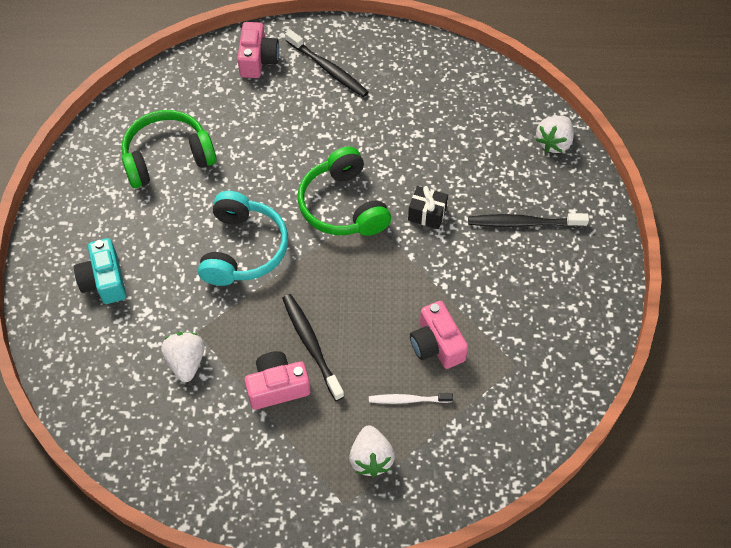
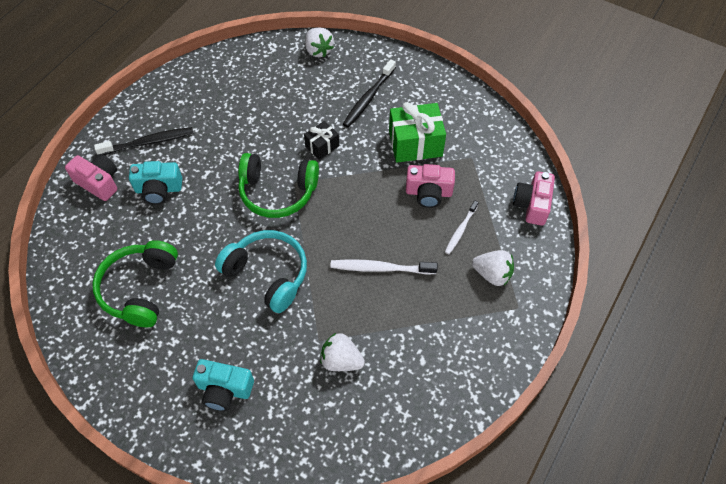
camera: 60 degrees left, 0 degrees up
(277, 387) = (401, 307): pink camera -> pink camera (532, 205)
(281, 109) = (158, 189): none -> turquoise camera
(311, 345) = (381, 268): black toothbrush -> white toothbrush
(494, 299) = (415, 144): none -> green gift

